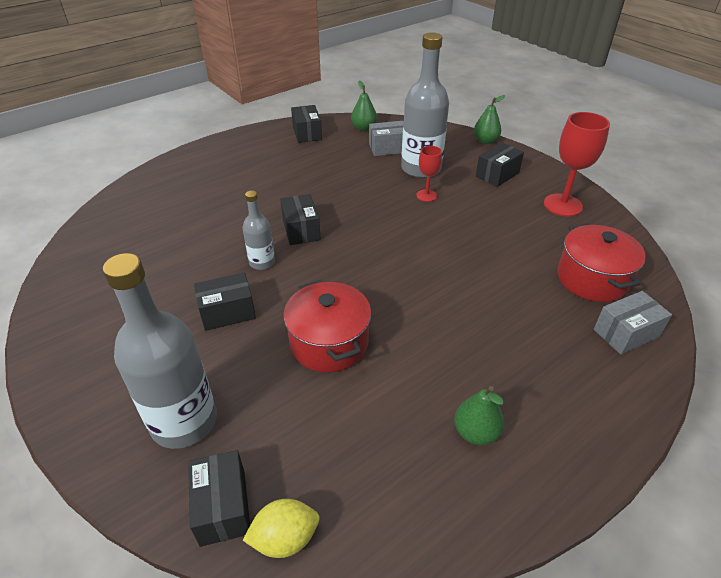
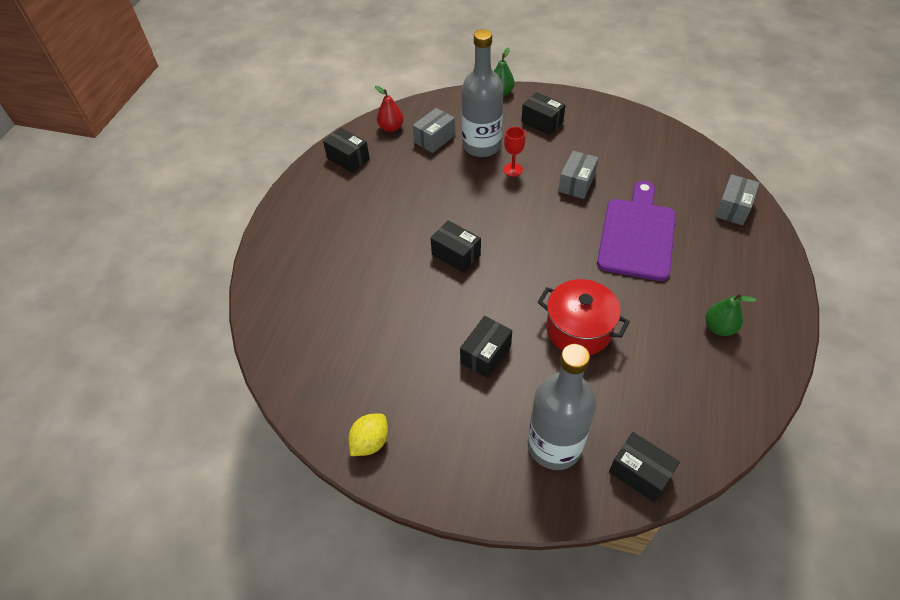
camera: 35 degrees left, 10 degrees up
(262, 262) = (460, 300): grey bottle -> none
(285, 538) = (691, 461): yellow lemon -> yellow lemon (370, 442)
(364, 128) = (391, 128): green pear -> red pear
(474, 231) = (576, 183): none -> grey box
(484, 300) = (637, 235): none -> purple cutting board
(497, 174) = (542, 122): black box -> black box turned 60 degrees counterclockwise
(562, 205) = (610, 127): red goblet -> none
(592, 279) = (681, 179): red pot -> none

